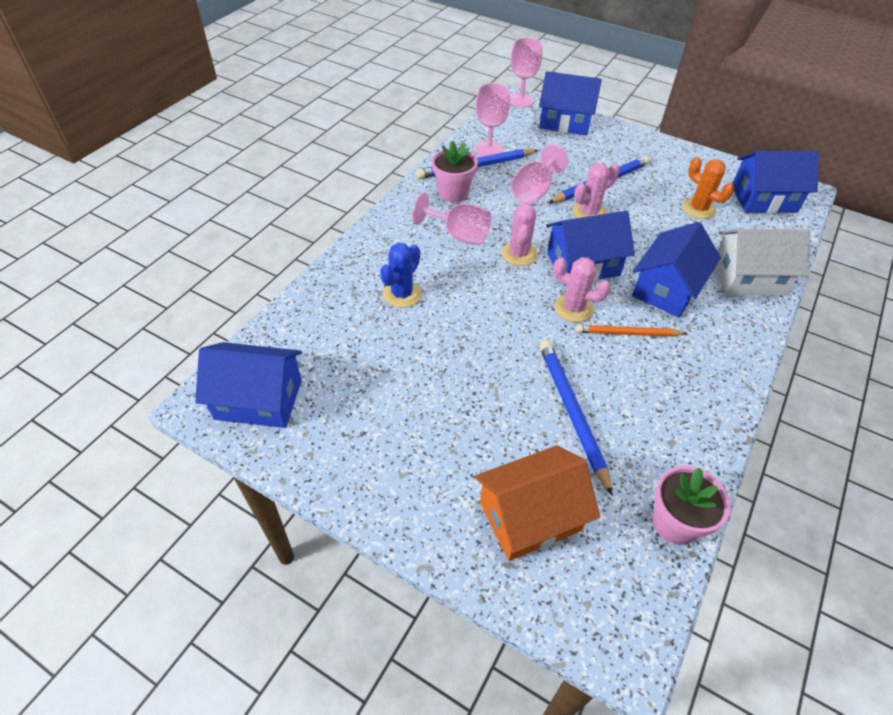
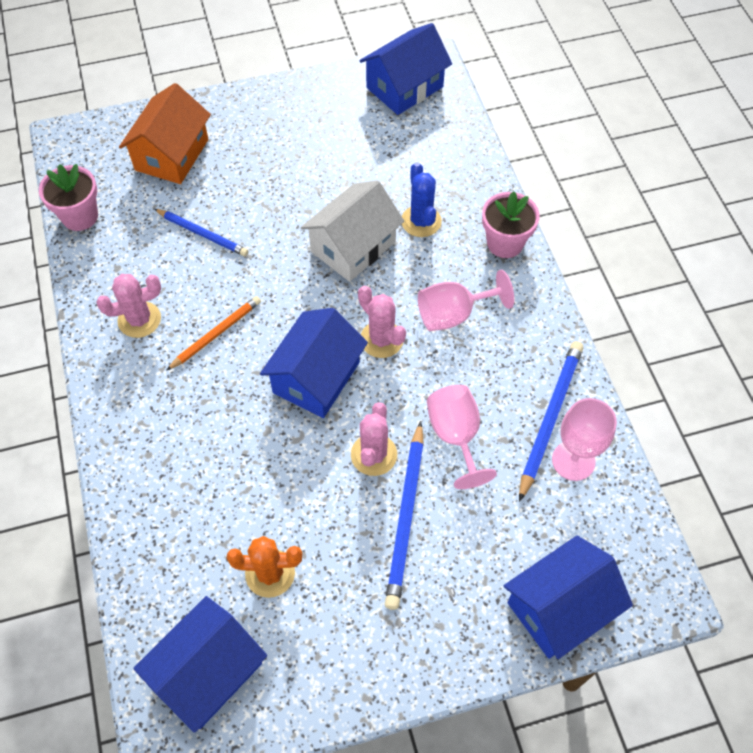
camera: 135 degrees right, 10 degrees up
(453, 193) = (522, 360): pink flower pot -> pink flower pot (505, 243)
(521, 100) = (657, 602): pink goblet -> none
(572, 412) = (202, 234): blue pencil -> blue pencil, size x0.67
(573, 308) = (280, 321): pink cactus -> pink cactus (139, 320)
(667, 289) = (219, 414): blue house -> none
(748, 277) = (152, 500): white house -> white house (353, 247)

